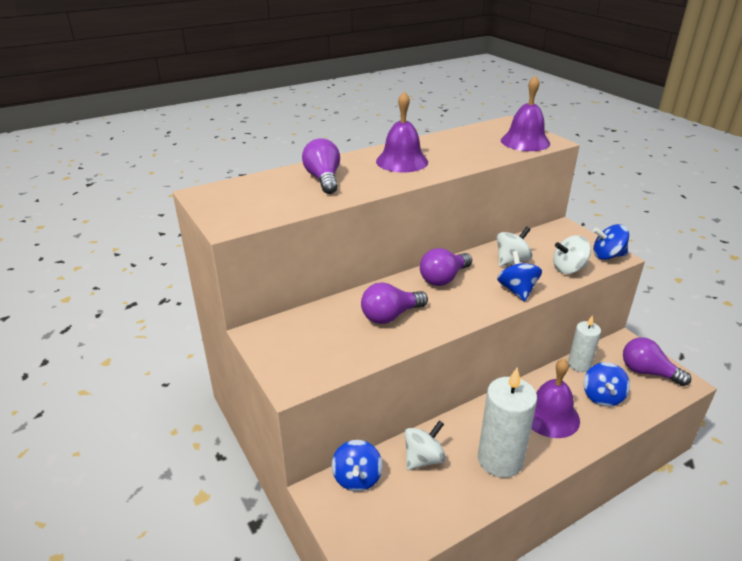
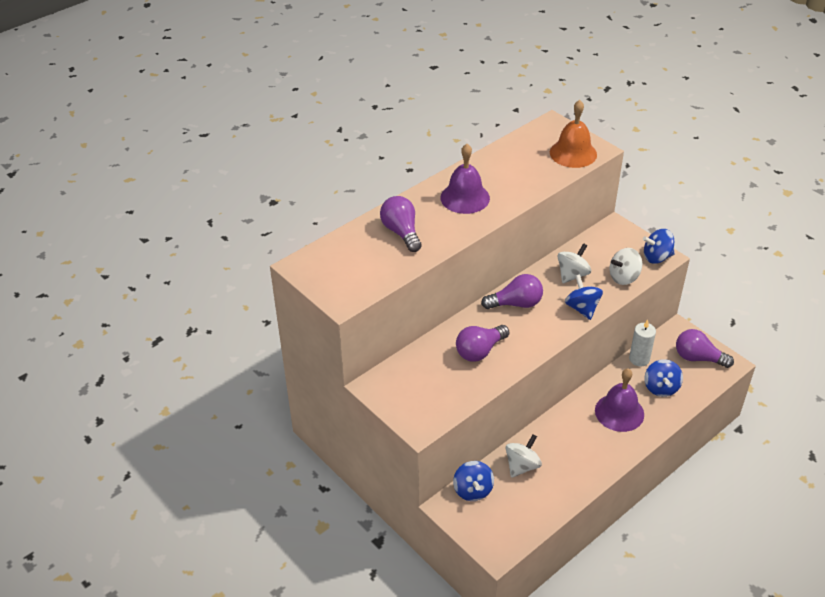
camera: 10 degrees left, 10 degrees up
(444, 278) = (516, 304): purple light bulb -> purple light bulb turned 135 degrees counterclockwise
(500, 460) = (583, 457): white candle -> none
(525, 142) = (573, 153): purple bell -> orange bell

